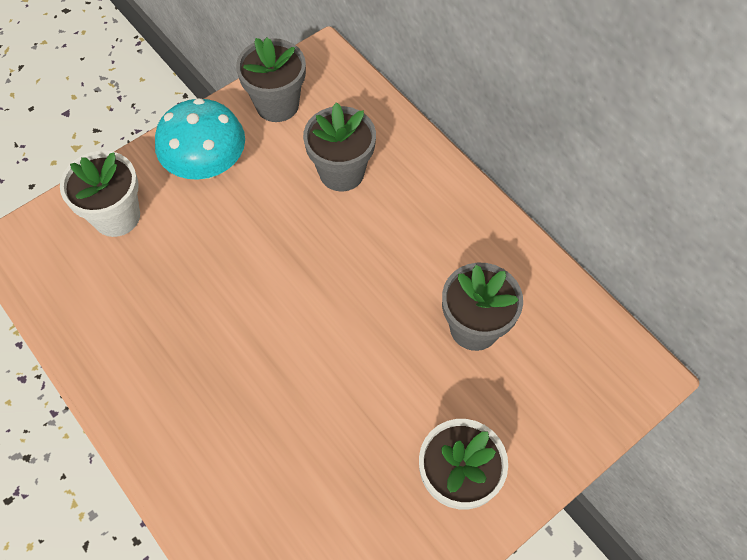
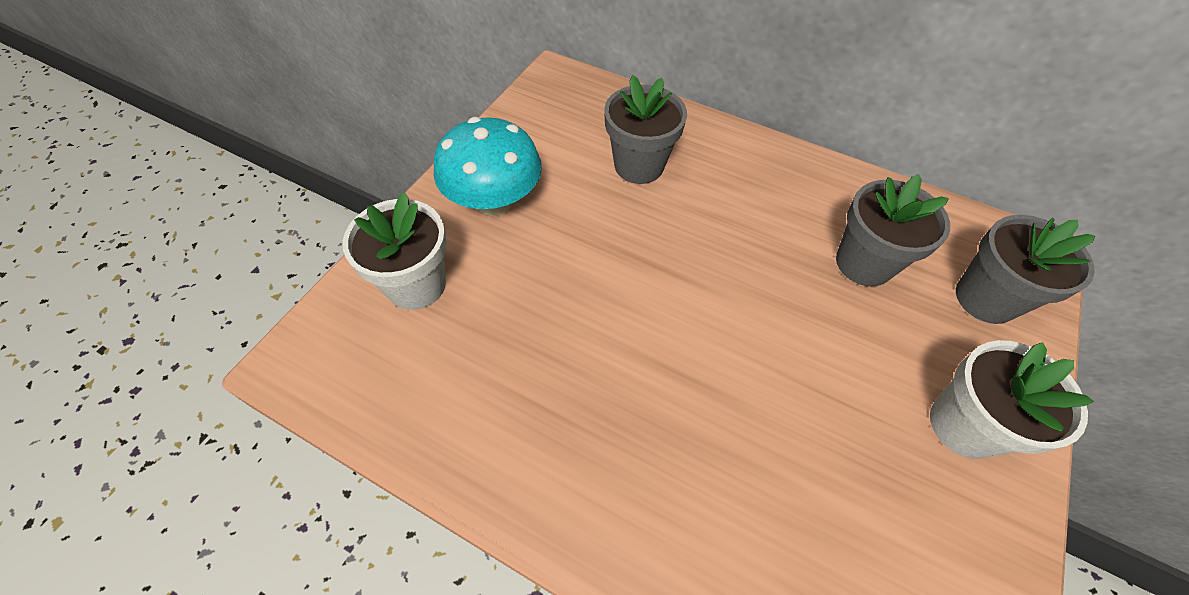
camera: 25 degrees left, 5 degrees down
(277, 104) = (536, 125): grey flower pot -> grey flower pot (985, 299)

